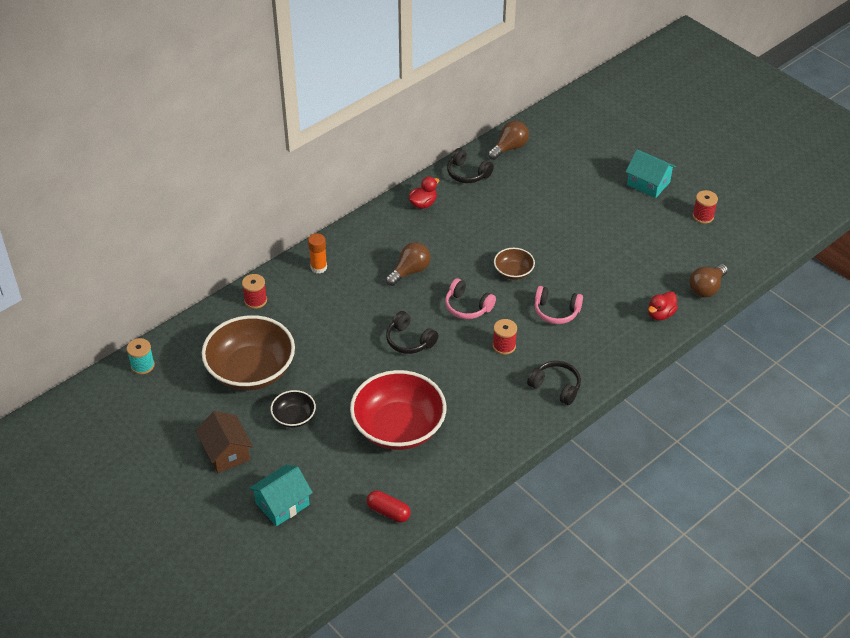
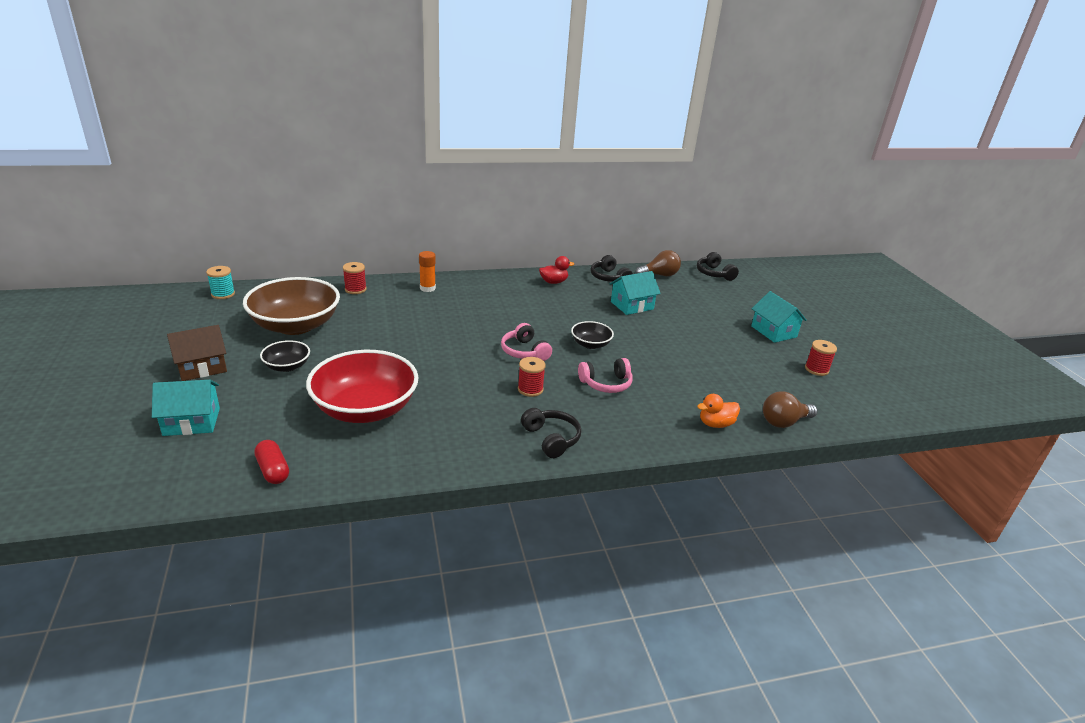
camera: 25 degrees right, 15 degrees down
(226, 452) = (202, 367): brown house -> brown house turned 60 degrees clockwise
(409, 340) = (447, 355): black headphones -> black headphones (714, 274)
(410, 271) = (498, 314): brown light bulb -> none
(513, 204) = (632, 305): none -> turquoise house
(513, 272) = (590, 344): brown bowl -> black bowl
(556, 311) = (606, 384): pink headphones -> pink headphones turned 60 degrees counterclockwise
(660, 314) = (715, 424): red duck -> orange duck

